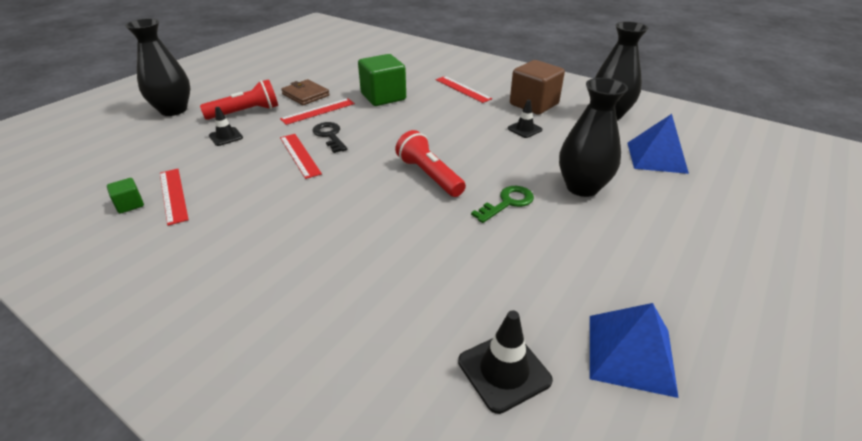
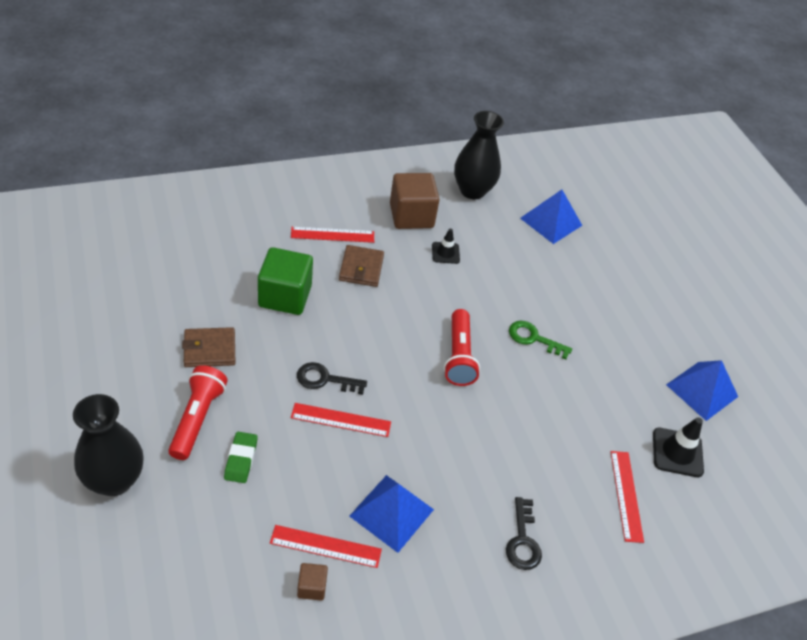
camera: 60 degrees left, 10 degrees up
(130, 205) = (312, 587): green cube -> brown cube
(226, 137) = (241, 459): black traffic cone -> green eraser
(230, 210) = (391, 512): none -> blue pyramid
(258, 294) = (522, 540): none -> black key
(318, 111) = (262, 360): red ruler -> red ruler (626, 495)
(429, 176) = (458, 356): red flashlight -> red flashlight turned 90 degrees counterclockwise
(450, 108) = (361, 268): none -> brown wallet
(507, 203) = (533, 338): green key -> green key turned 60 degrees counterclockwise
(582, 187) = (550, 287): black vase -> none

